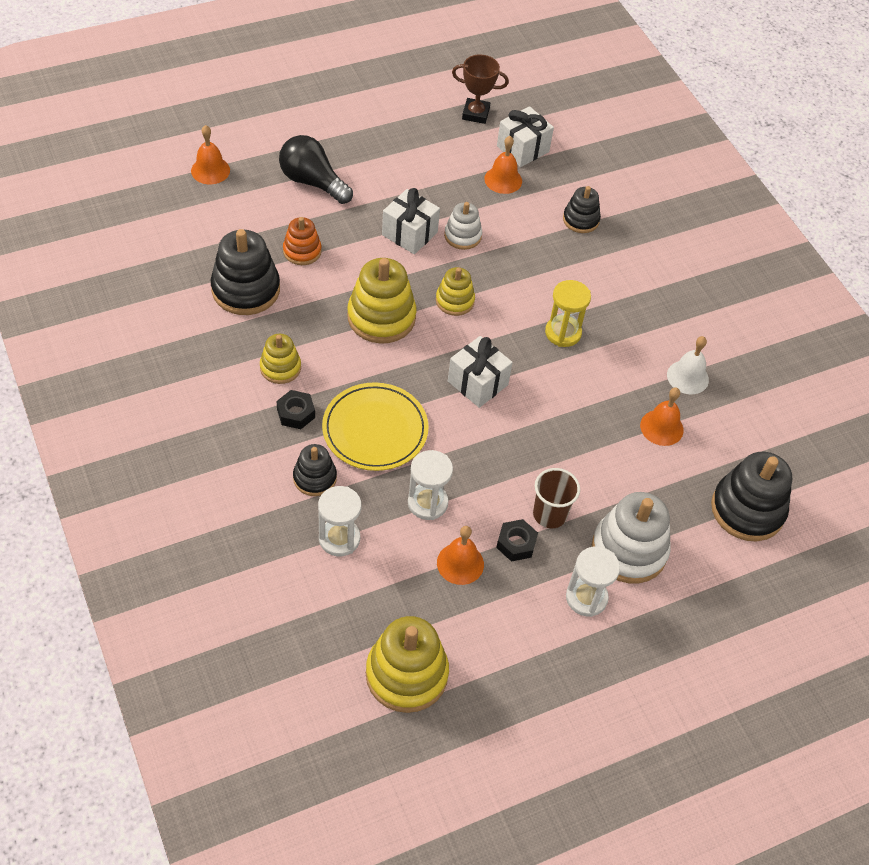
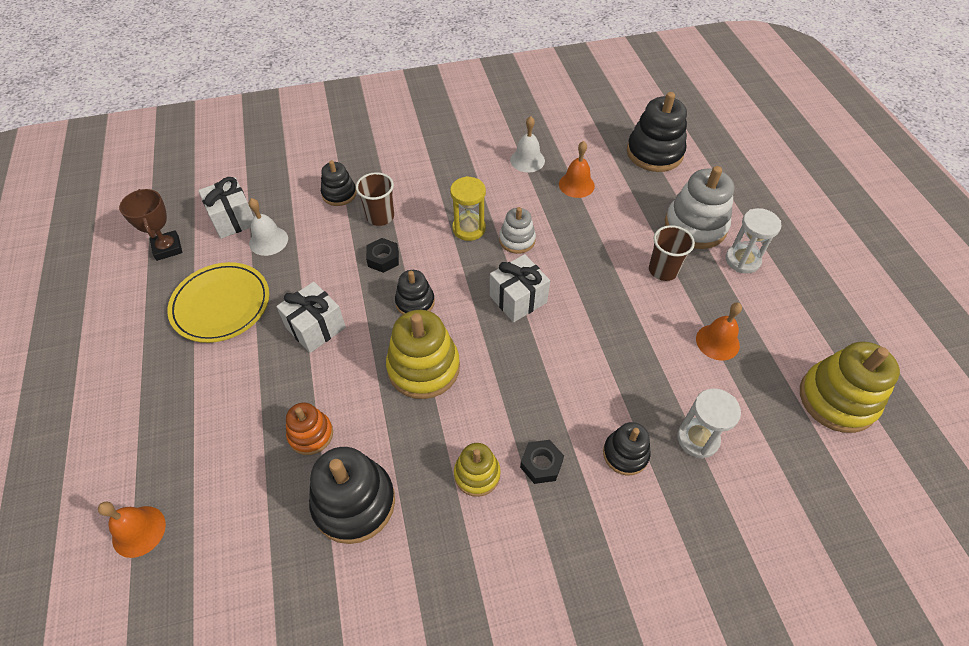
camera: 75 degrees left, 0 degrees up
(312, 182) = (206, 412): black light bulb -> none
(375, 430) = (567, 391): yellow plate -> yellow plate (221, 305)
(427, 503) = (653, 358): white hourglass -> none
(455, 301) = (415, 302): yellow stacking toy -> black stacking toy
(462, 236) = (332, 283): white stacking toy -> white stacking toy (517, 240)
(475, 114) = (167, 248): brown trophy -> brown trophy turned 45 degrees counterclockwise
(503, 180) = (268, 241): orange bell -> white bell
(516, 543) = (694, 298): black nut -> black nut (383, 259)
(558, 257) = (380, 216): none -> brown cup

